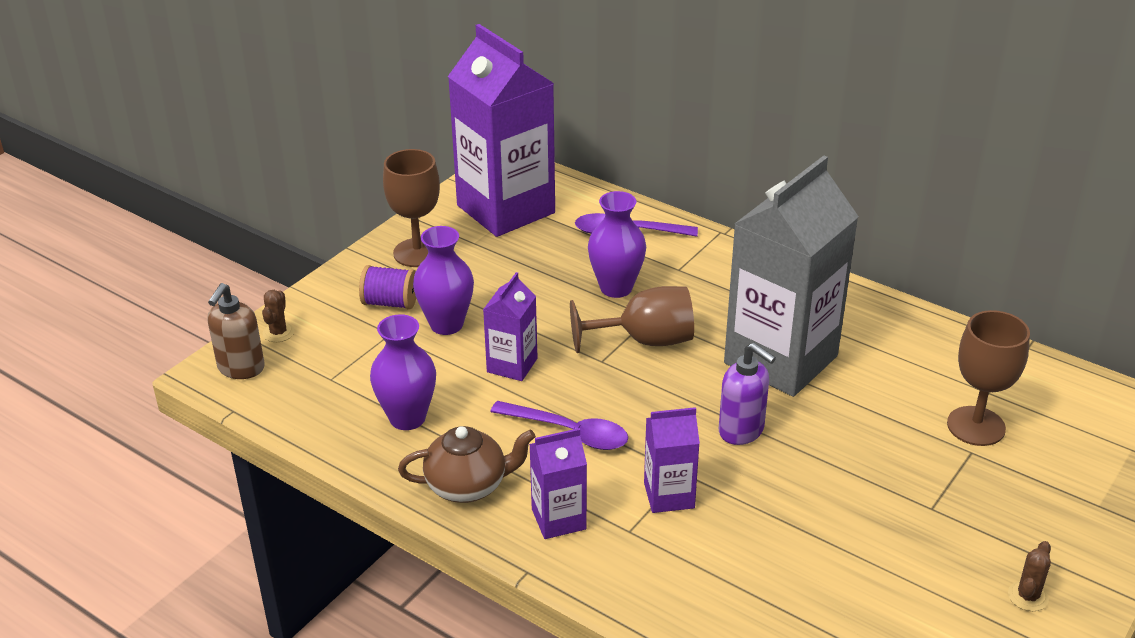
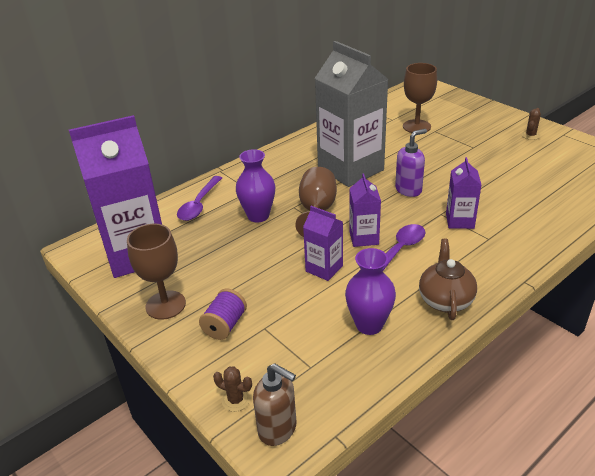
camera: 75 degrees left, 0 degrees up
(446, 324) = (266, 296): purple vase -> none
(558, 519) = (478, 264): purple carton -> purple carton (364, 238)
(1027, 596) = (530, 135): brown cactus -> brown cactus turned 75 degrees clockwise

